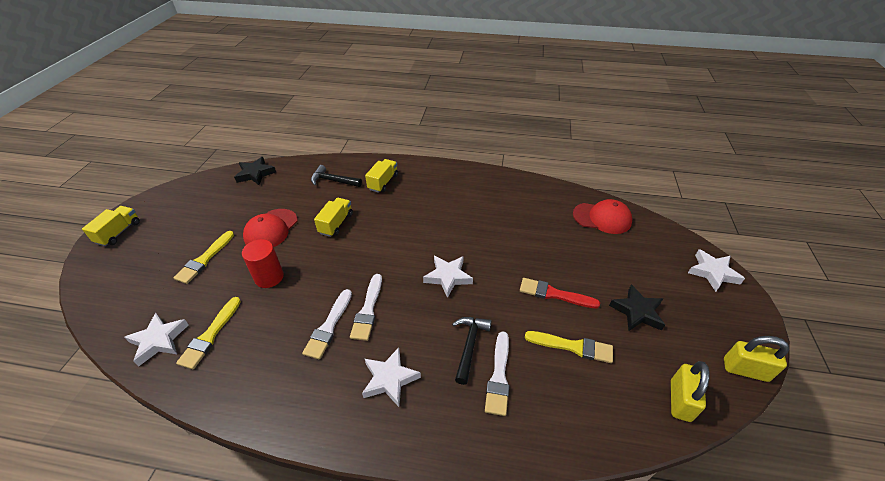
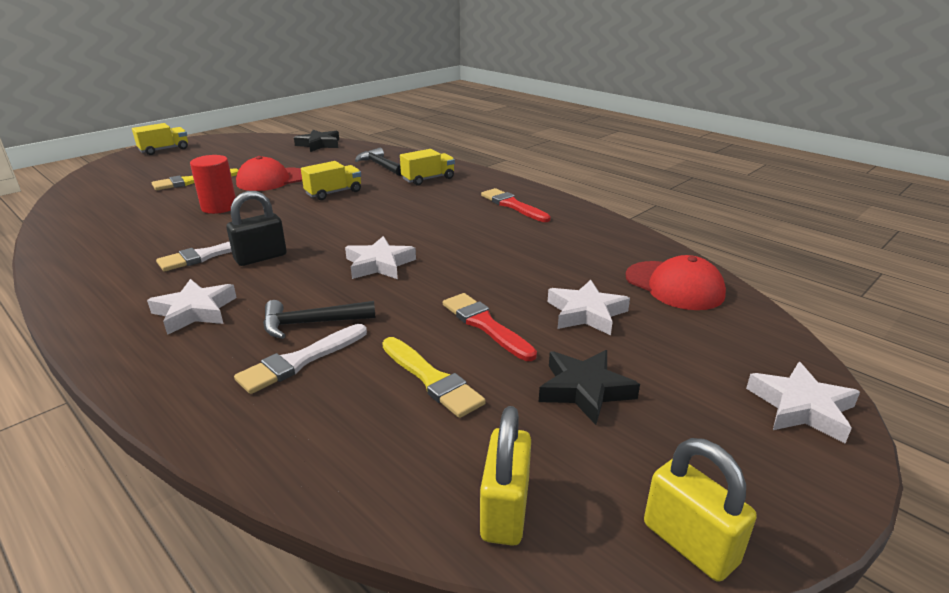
camera: 35 degrees right, 15 degrees down
(159, 340) = (82, 214): white star -> white star (586, 313)
(210, 335) = (117, 225): yellow brush -> none
(368, 310) = (260, 257): white brush -> black padlock
(462, 187) = (512, 205): none -> red brush
(469, 345) = (311, 323): black hammer -> black hammer turned 150 degrees counterclockwise
(680, 400) = (505, 510): yellow padlock -> yellow padlock turned 45 degrees counterclockwise

